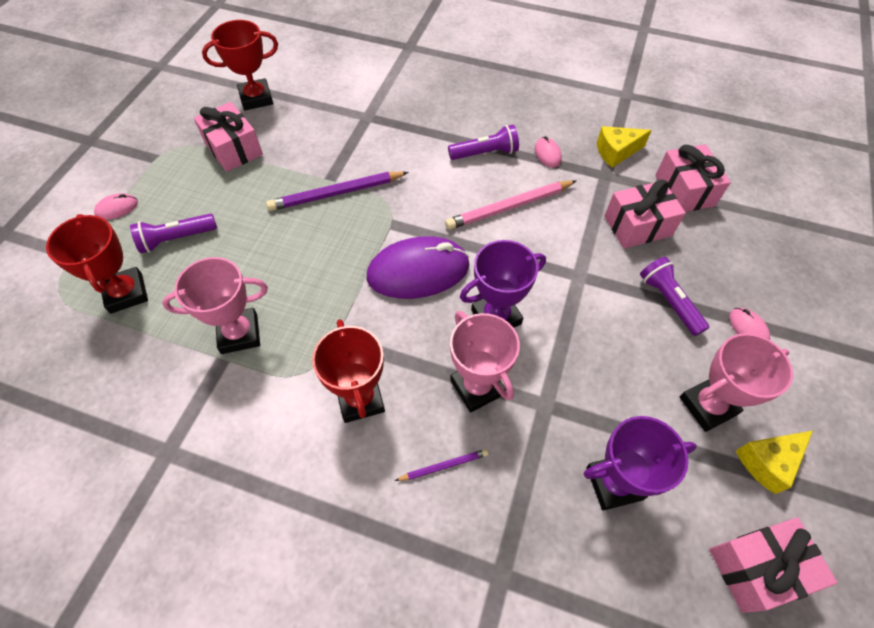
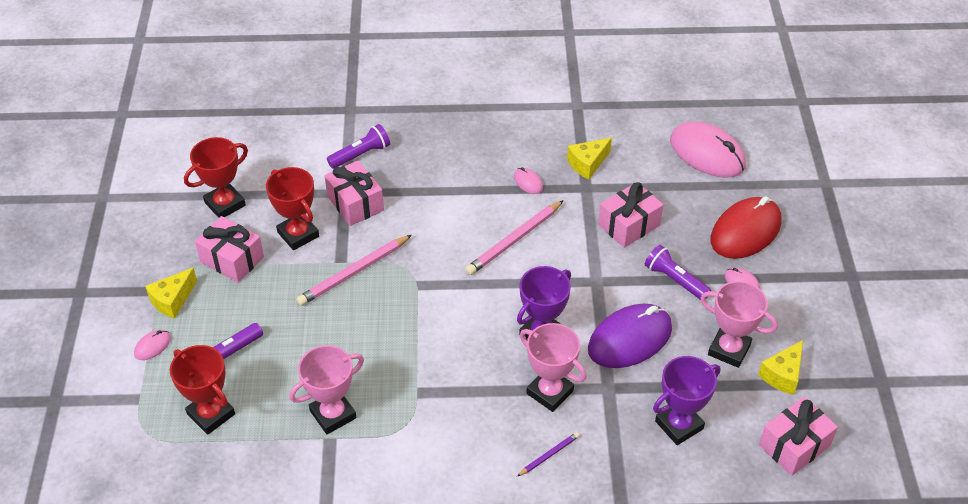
camera: 20 degrees left, 10 degrees down
(160, 171) = (172, 300): none -> yellow cheese
(336, 193) = (354, 272): purple pencil -> pink pencil
(360, 399) = (461, 430): red trophy -> red trophy (298, 234)
(418, 271) = (460, 318): purple mouse -> purple mouse (630, 339)
(485, 153) = (471, 197): purple flashlight -> purple flashlight (360, 155)
(684, 190) = (657, 182): pink gift -> pink gift (355, 203)
(707, 406) = (729, 350): pink trophy -> pink trophy turned 75 degrees clockwise
(750, 175) = (707, 153): none -> pink mouse
(769, 270) = (745, 231): none -> red mouse

